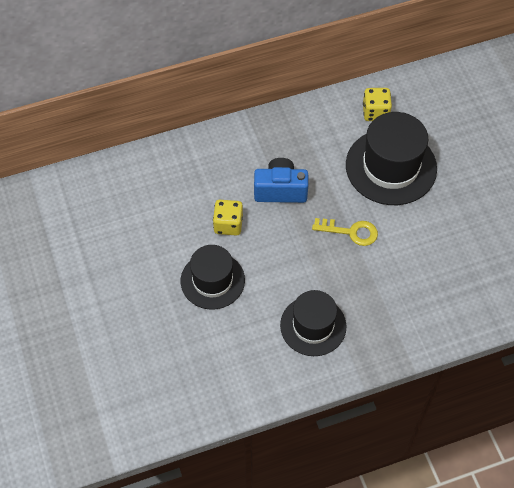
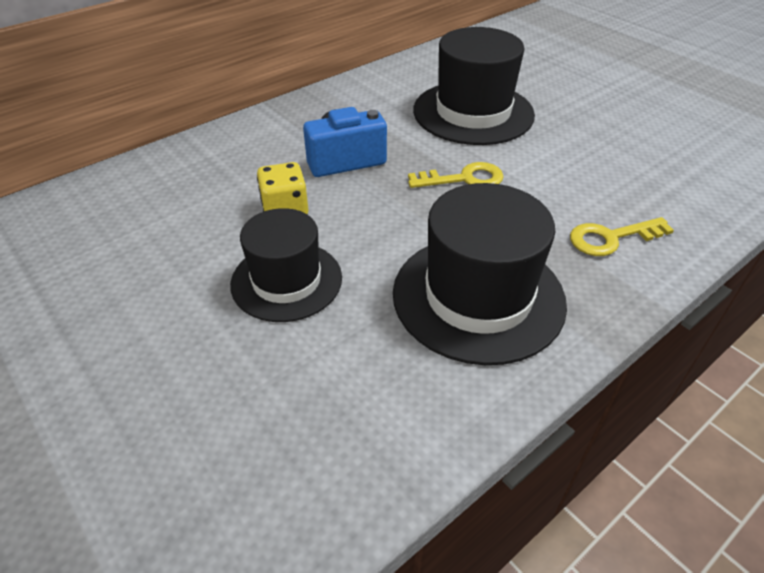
camera: 20 degrees left, 15 degrees down
(313, 326) = (478, 297): black hat -> black hat, size x1.51
(375, 112) = (424, 76): yellow dice -> none
(415, 310) = (611, 238): none -> yellow key

